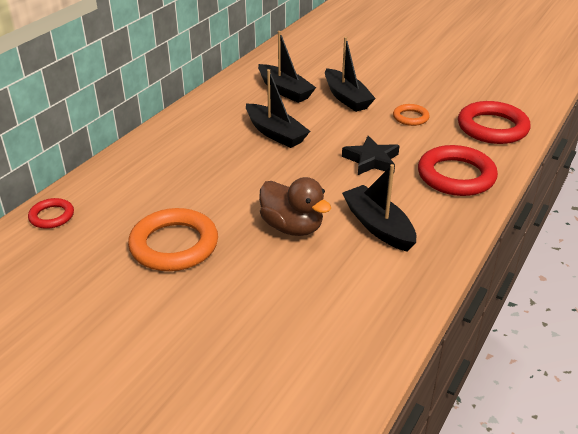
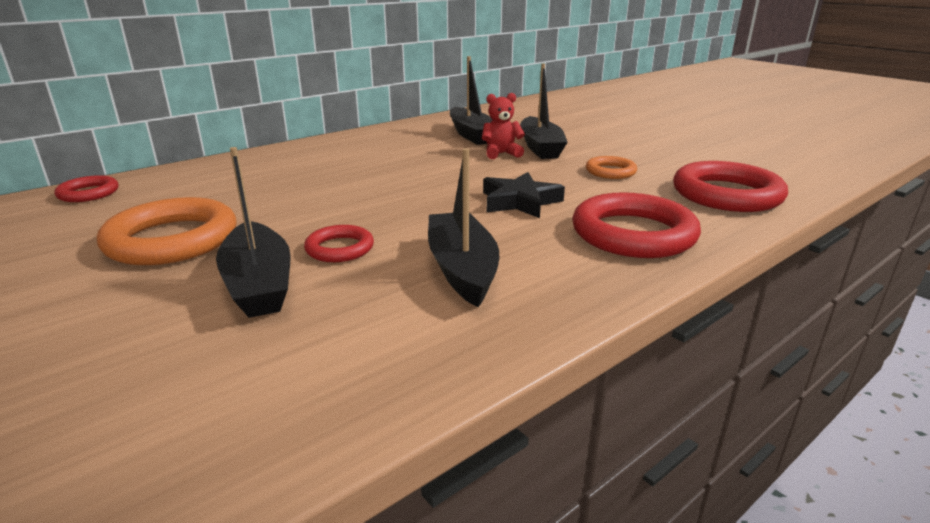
camera: 20 degrees right, 10 degrees down
(275, 133) = (422, 164): black boat -> black boat (259, 284)
(292, 227) = (339, 248): brown duck -> red ring
(323, 111) = (501, 154): none -> red teddy bear

